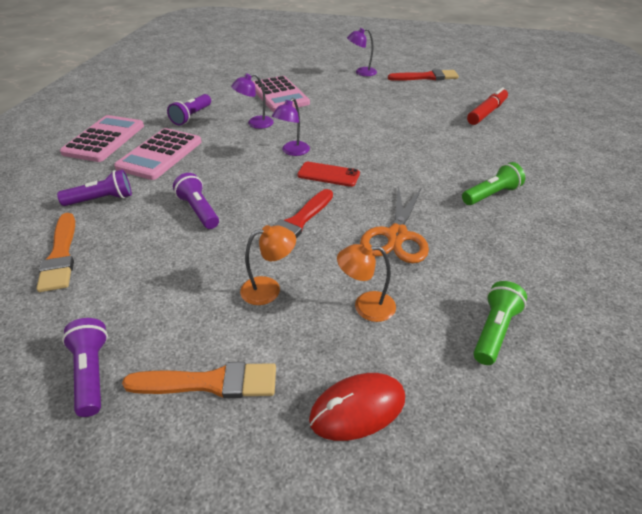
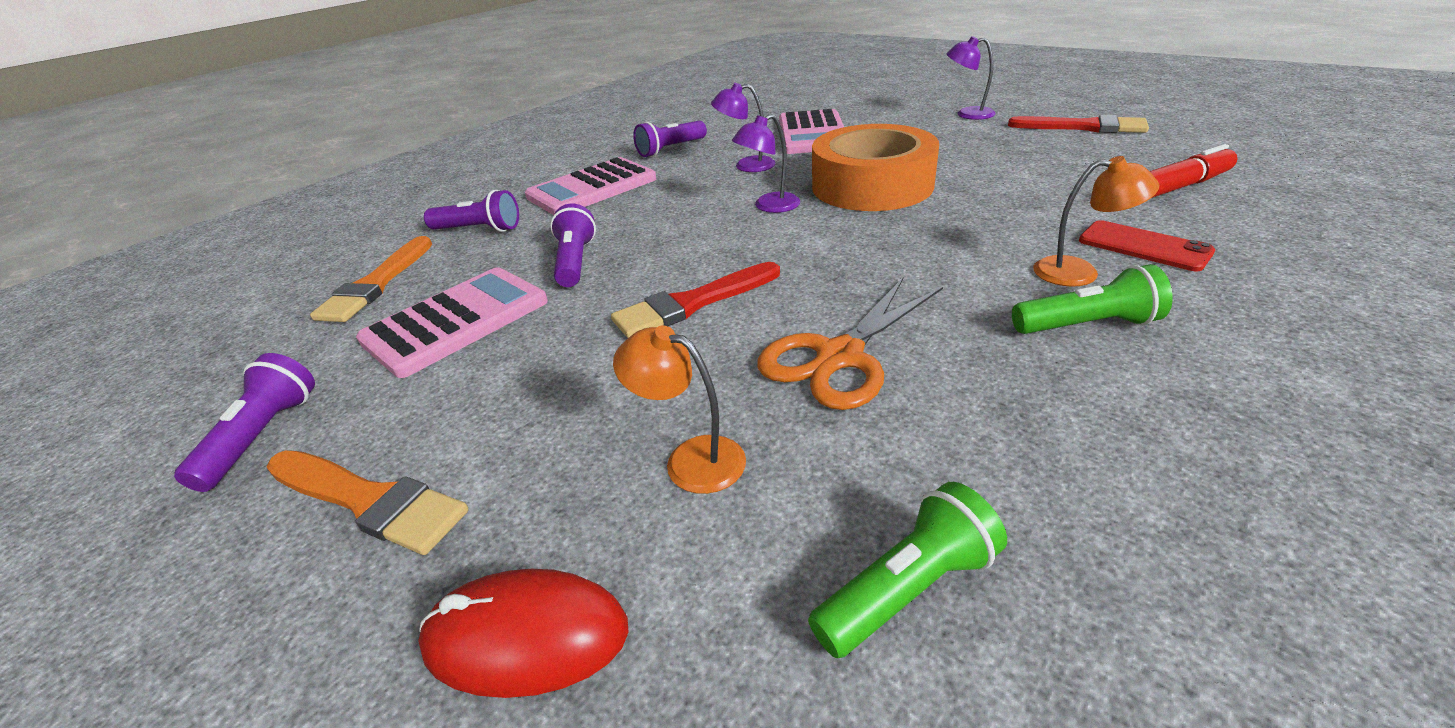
camera: 30 degrees right, 5 degrees down
(104, 139) = (546, 164): pink calculator -> pink calculator (456, 321)
(269, 289) = (569, 388): orange lamp -> orange lamp (1079, 272)
(328, 174) = (798, 244): red phone -> red phone (1144, 246)
(341, 129) = (872, 186): none -> orange tape

